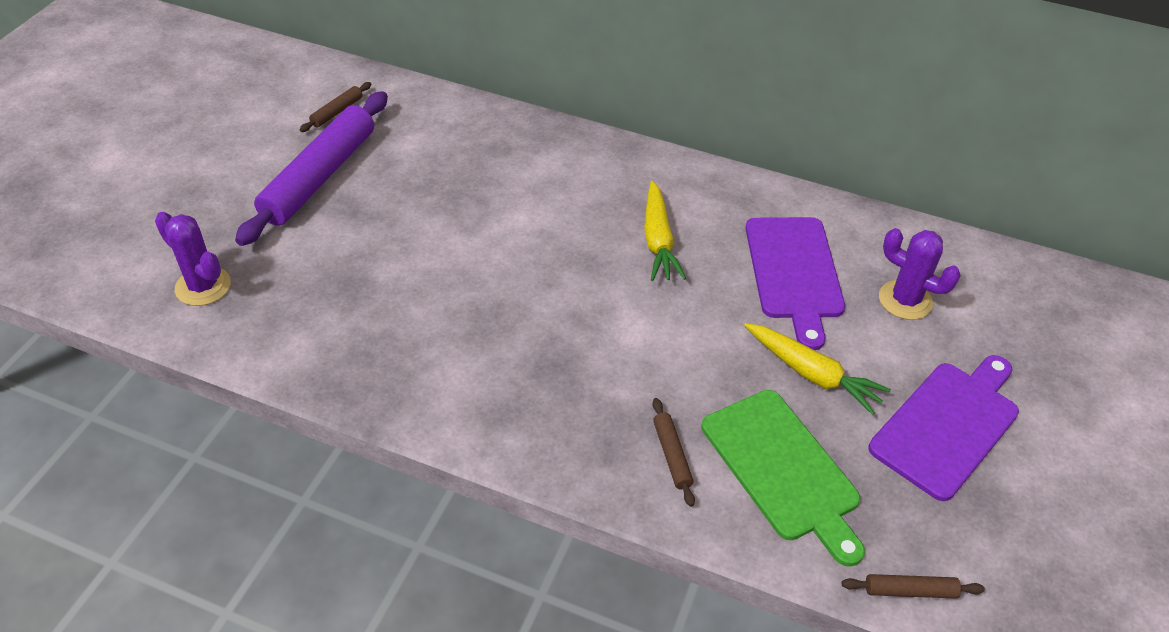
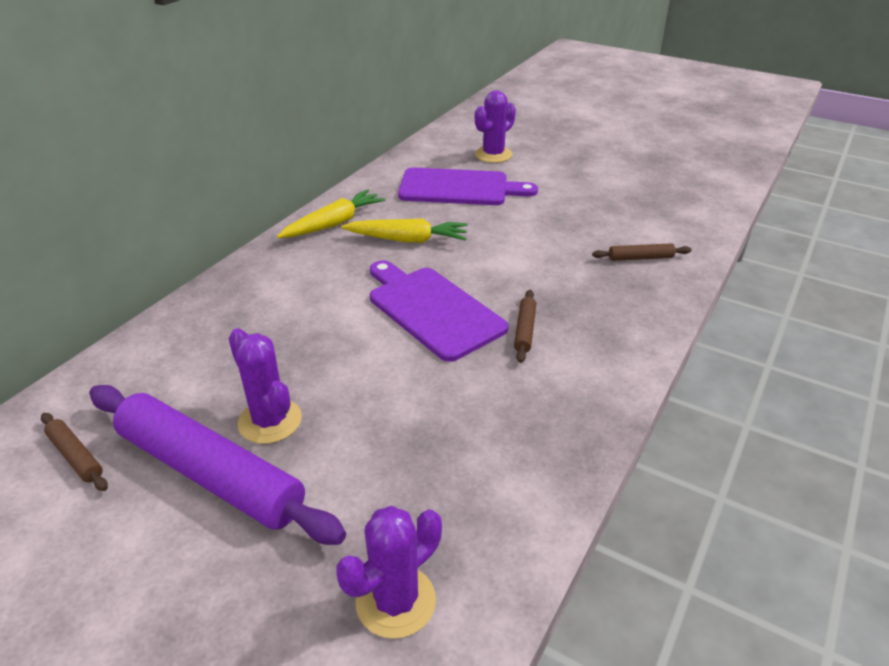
camera: 80 degrees left, 10 degrees down
(372, 195) = (270, 421): none -> purple cactus
(783, 469) = (646, 216): green cutting board -> none
(812, 374) = (560, 195): yellow carrot -> yellow carrot (334, 224)
(910, 590) = (729, 190): brown rolling pin -> brown rolling pin (524, 330)
(947, 425) = (602, 159): purple cutting board -> purple cutting board (432, 310)

